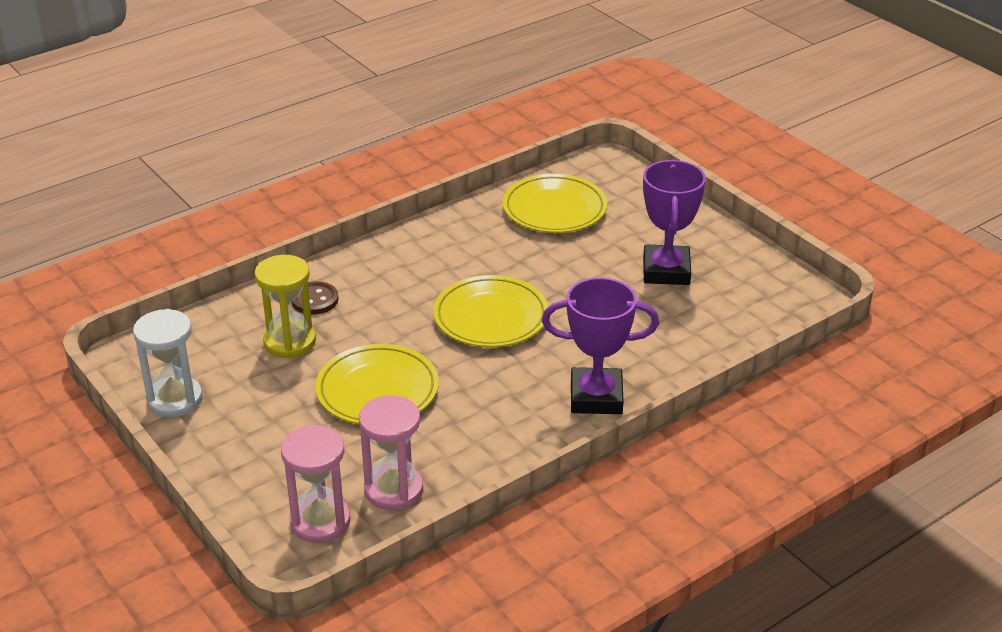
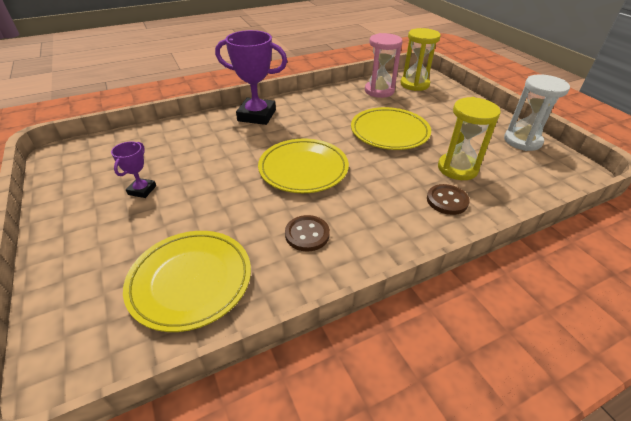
camera: 170 degrees left, 5 degrees up
(320, 521) = (414, 84): pink hourglass -> yellow hourglass
(465, 251) = (307, 234): none -> brown button
(666, 271) = (142, 190): purple trophy -> purple trophy, size x0.51

